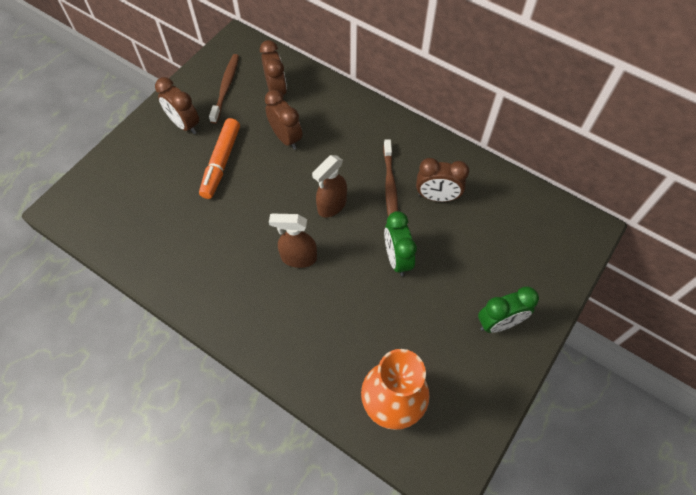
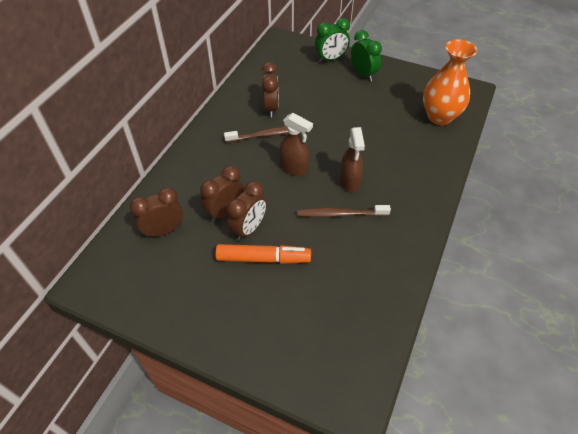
camera: 100 degrees left, 10 degrees down
(184, 124) = (217, 306): brown clock -> brown clock (249, 228)
(226, 87) = (160, 278): brown toothbrush -> brown toothbrush (340, 214)
(397, 259) = (331, 124): green clock -> green clock (331, 59)

